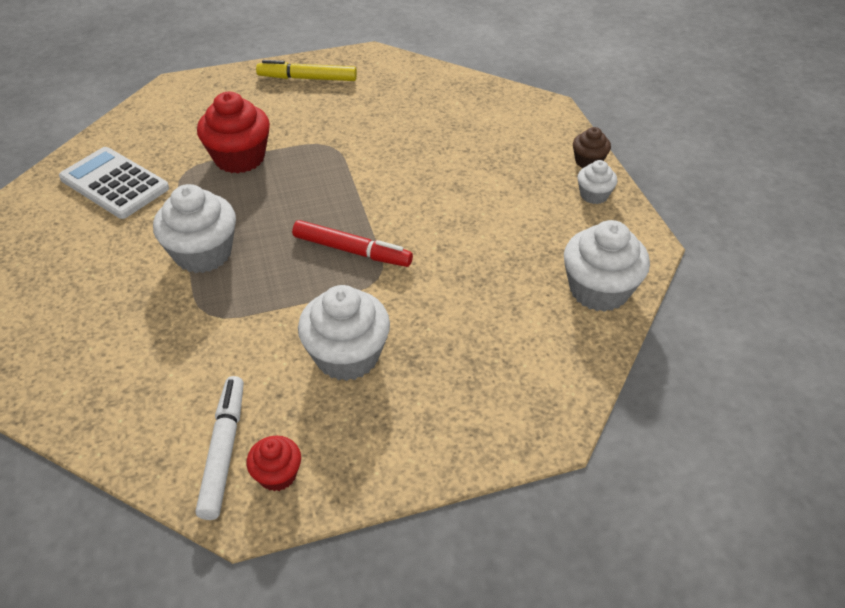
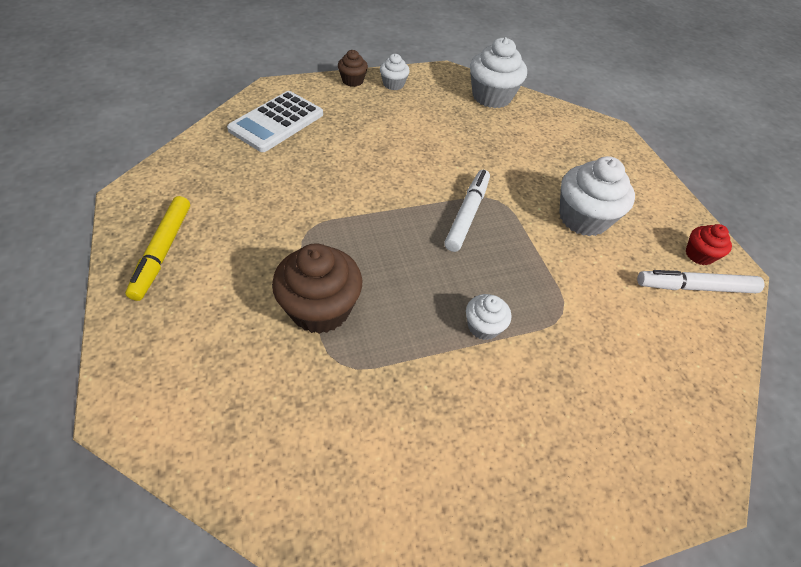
camera: 95 degrees left, 5 degrees up
(114, 184) = (362, 446): white calculator -> white calculator (277, 122)
(203, 253) = (483, 326): white cupcake -> white cupcake, size x0.53
(239, 158) = (320, 308): red cupcake -> brown cupcake
(352, 250) = (467, 214): red marker -> white marker

